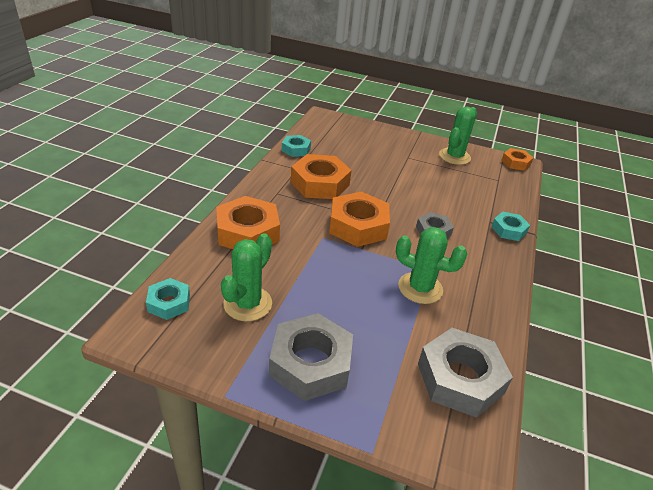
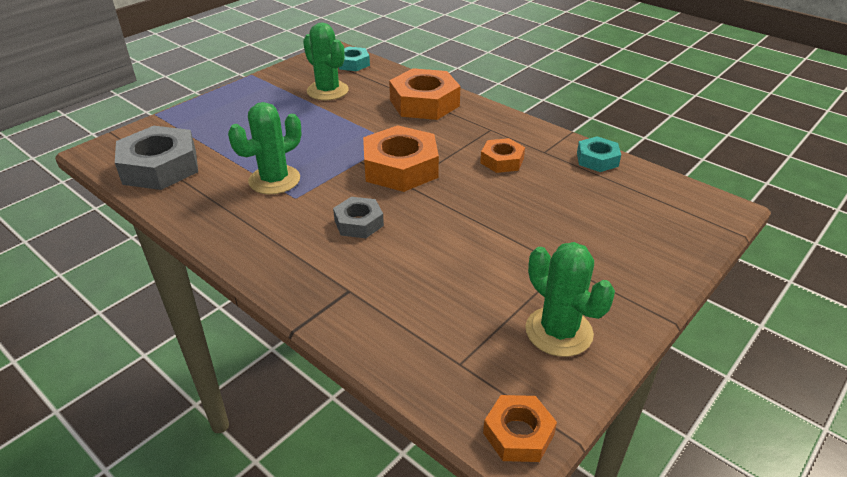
camera: 115 degrees right, 0 degrees up
(310, 363) = (245, 105): grey nut -> none
(320, 183) = (502, 161): orange nut -> orange nut, size x0.55
(508, 230) = (317, 301): turquoise nut -> none

